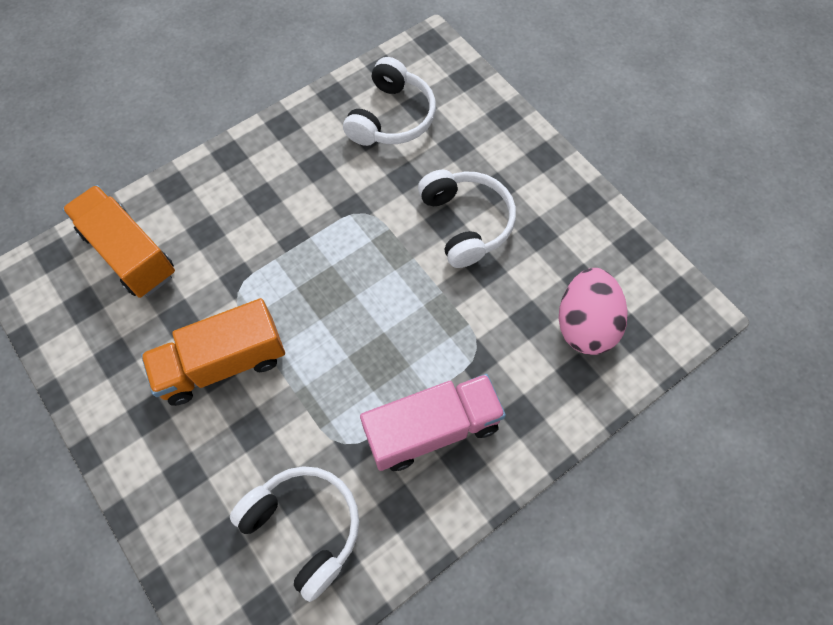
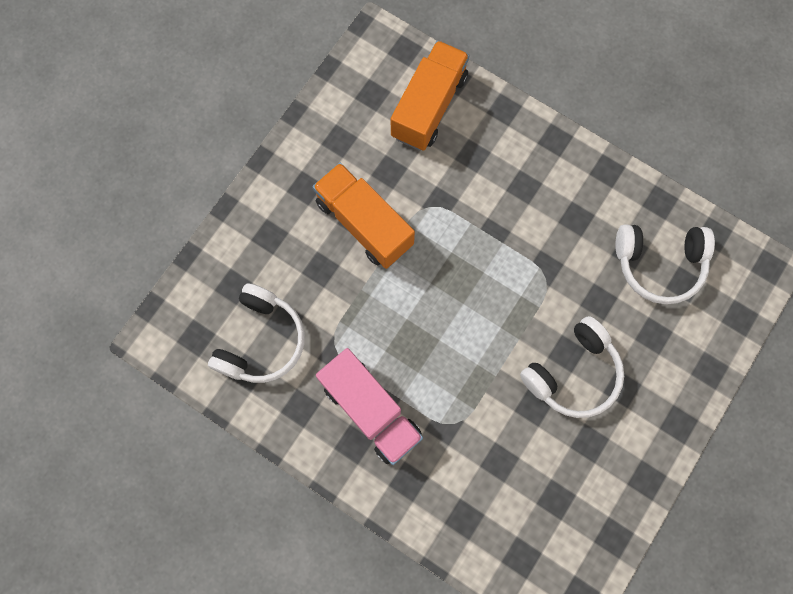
camera: 70 degrees right, 10 degrees up
(585, 324) = (513, 513): pink egg -> none

